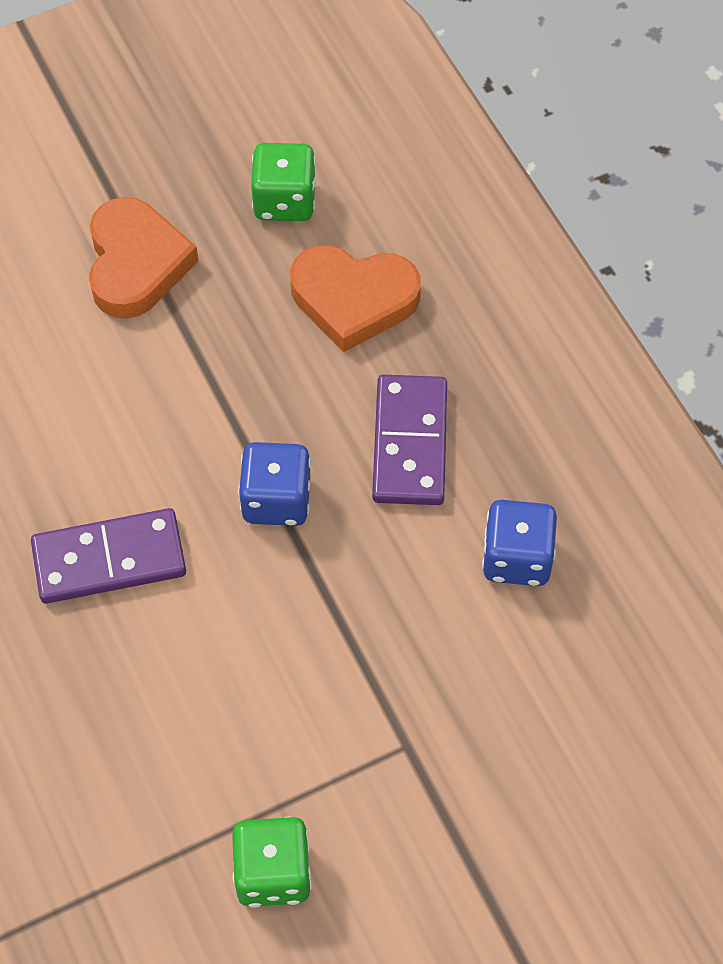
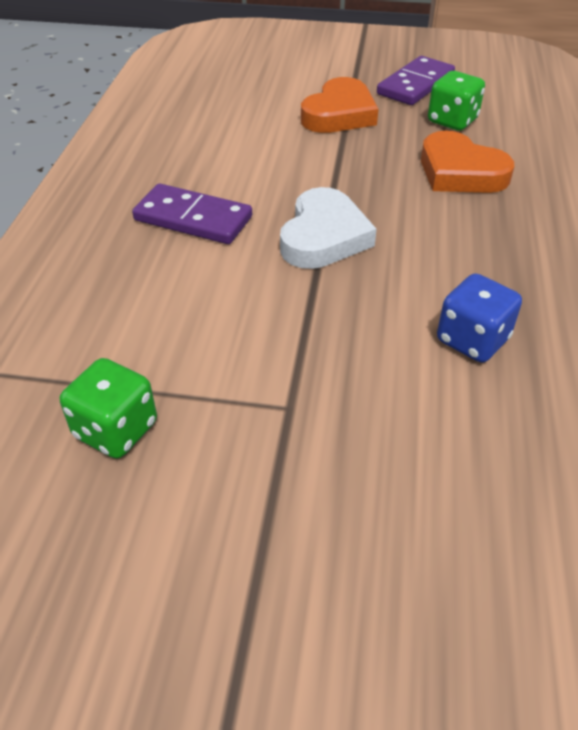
camera: 35 degrees right, 15 degrees down
(276, 500) = (323, 236): blue dice -> white heart
(410, 443) = (441, 248): purple domino -> purple domino (415, 85)

